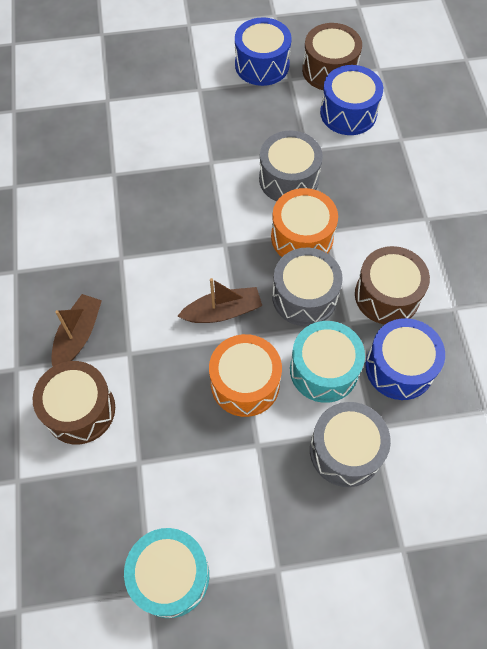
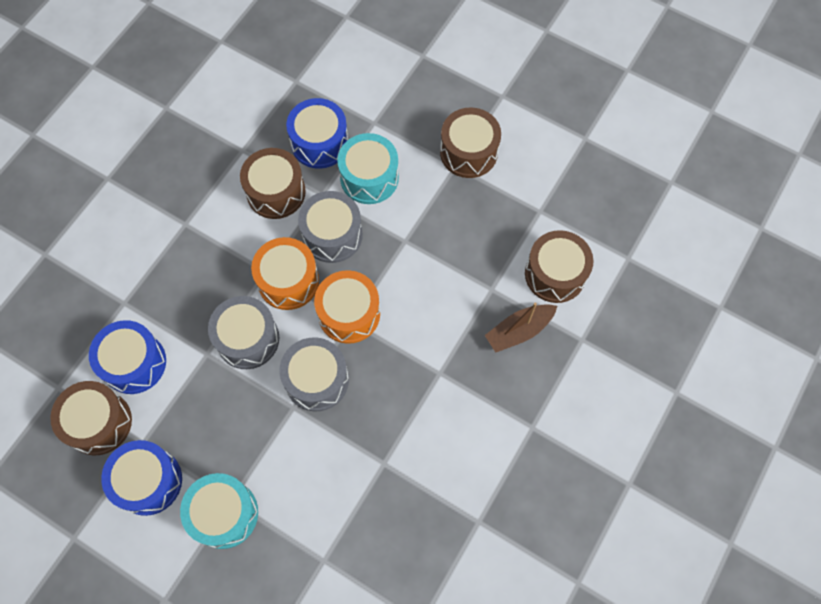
camera: 140 degrees left, 5 degrees up
(170, 576) = (567, 136): turquoise drum -> turquoise drum (224, 514)
(222, 311) = (400, 268): brown boat -> none
(245, 383) = (429, 208): orange drum -> orange drum (349, 314)
(257, 471) = (468, 152): none -> brown drum
(345, 451) = (404, 123): grey drum -> grey drum (317, 380)

